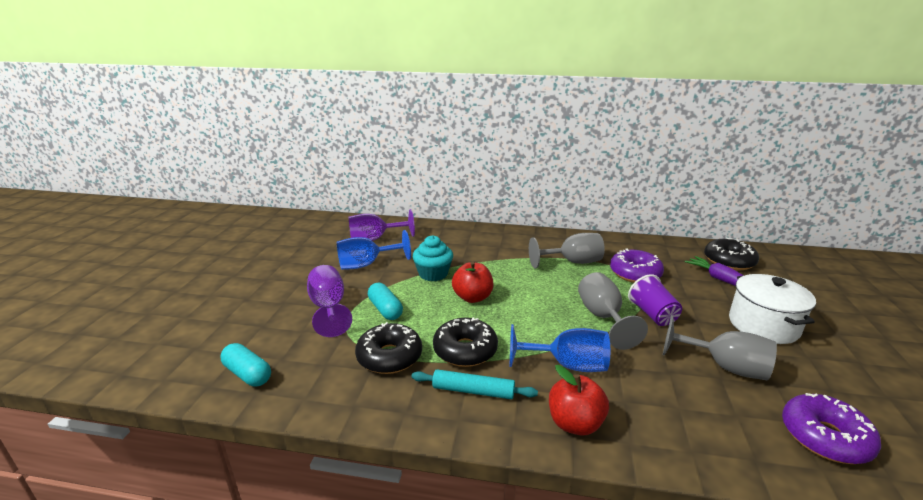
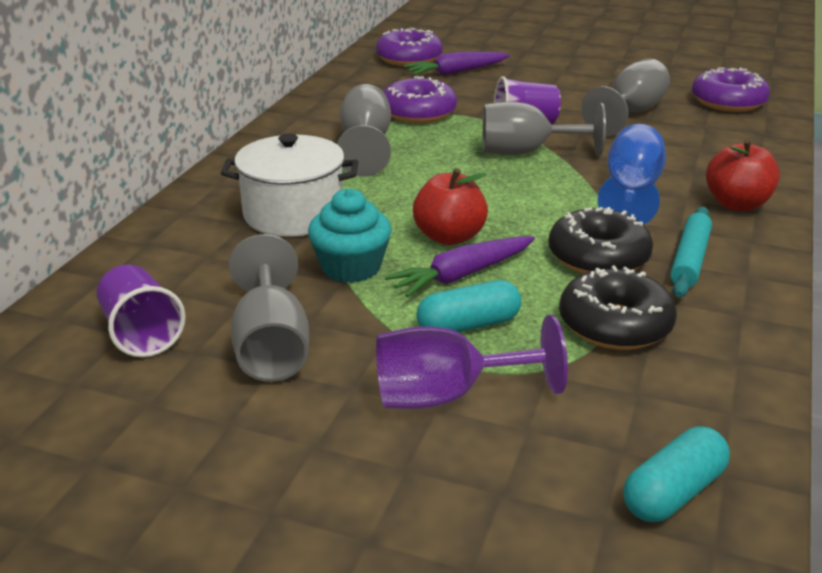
camera: 80 degrees left, 5 degrees up
(366, 264) = (271, 346): blue goblet -> grey goblet
(375, 239) = (141, 333): purple goblet -> purple cup
(432, 304) = (462, 275): none -> purple carrot
(729, 261) = (409, 59): black donut -> purple donut
(763, 325) = (555, 79): white pot -> white pot (293, 214)

